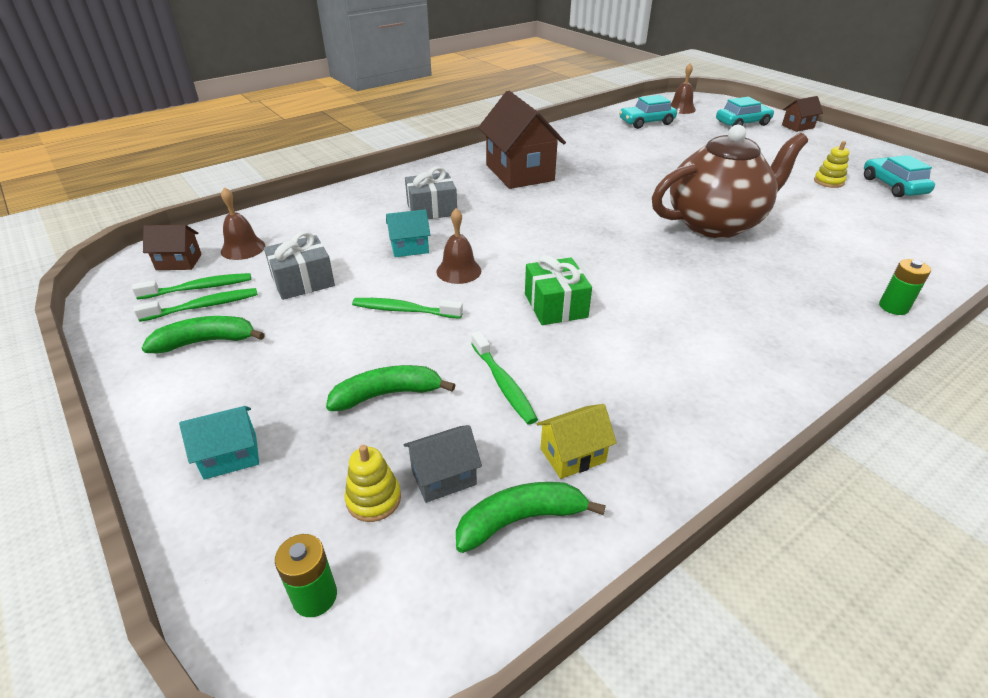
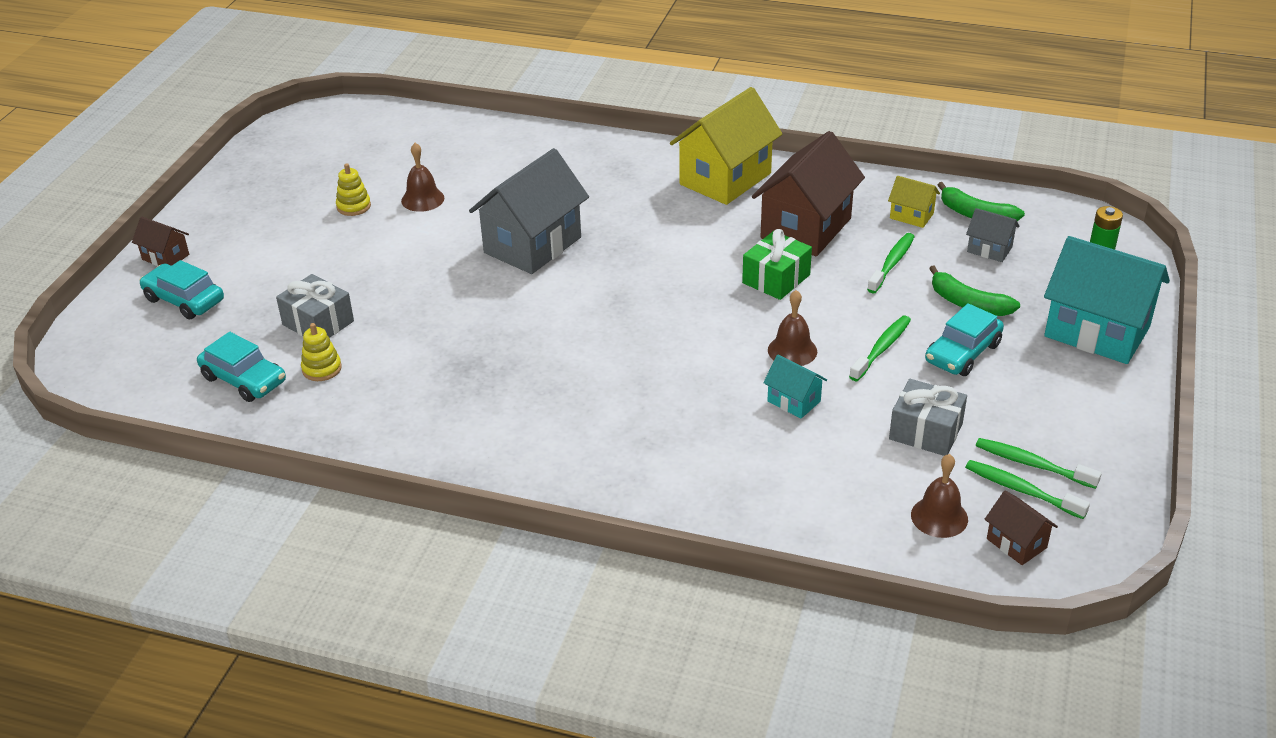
camera: 125 degrees left, 0 degrees up
(206, 341) = (1055, 425): green banana -> none
(230, 456) = (1097, 332): turquoise house -> turquoise house, size x2.14
(373, 499) = (1036, 264): yellow stacking toy -> yellow stacking toy (322, 369)
(404, 310) = (882, 348): green toothbrush -> green toothbrush turned 120 degrees counterclockwise
(432, 209) = (703, 432): grey gift -> grey gift (318, 323)
(519, 173) = (535, 415): brown house -> brown house (805, 228)
(681, 109) = (149, 368): brown bell -> brown bell (422, 199)
(715, 224) = (532, 245): brown teapot -> grey house
(764, 356) = (725, 179): none -> yellow house
(893, 186) = (332, 172): turquoise car -> turquoise car (962, 353)
(893, 307) = (594, 144): green battery -> none

